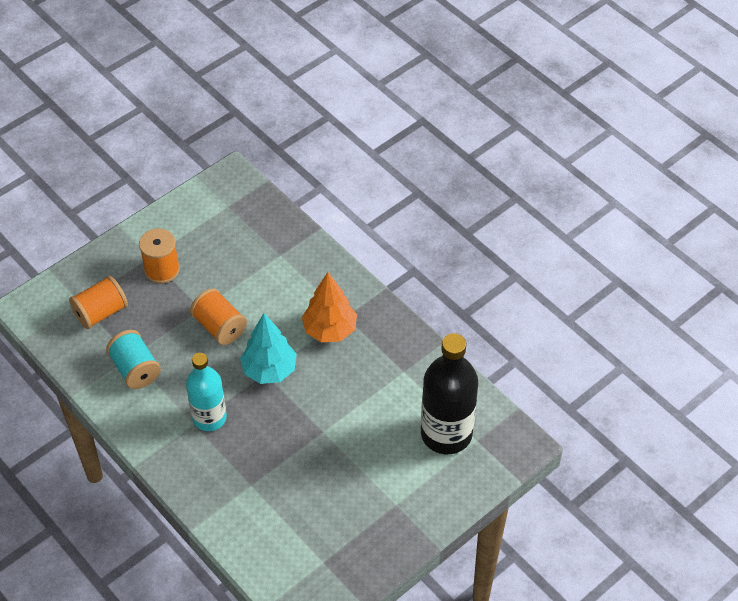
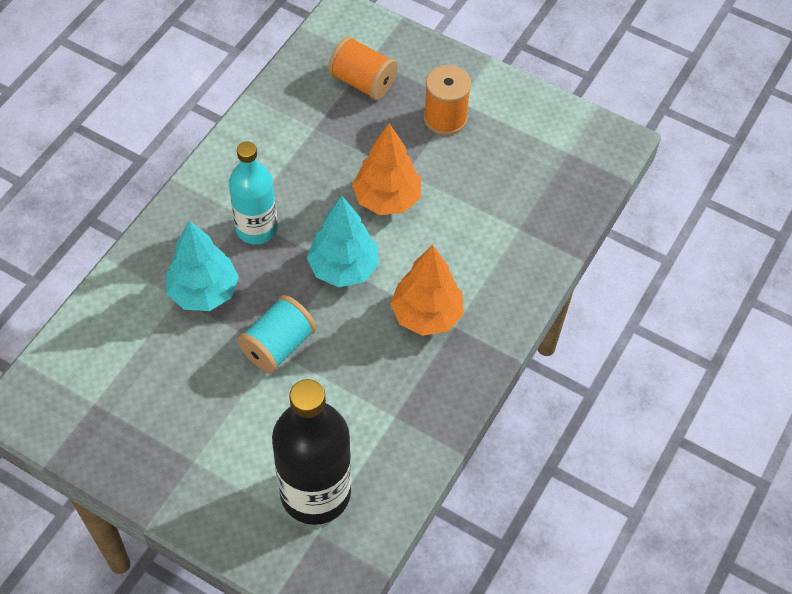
camera: 70 degrees right, 5 degrees up
(135, 369) = (298, 138): turquoise spool -> turquoise spool (278, 346)
(219, 327) = (387, 199): orange spool -> orange tree
(253, 466) = (204, 292): none -> turquoise tree

